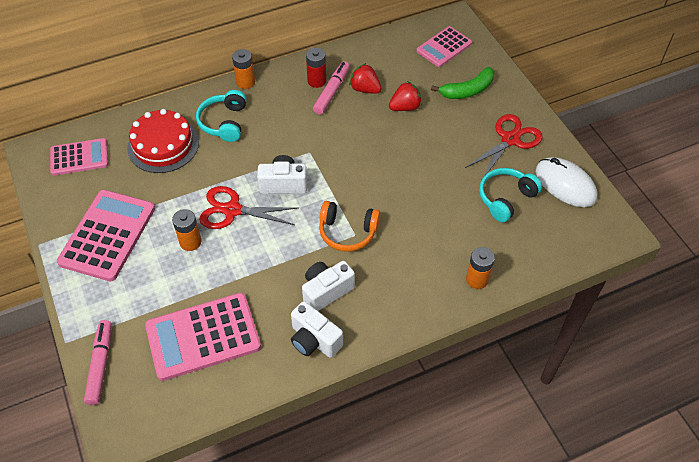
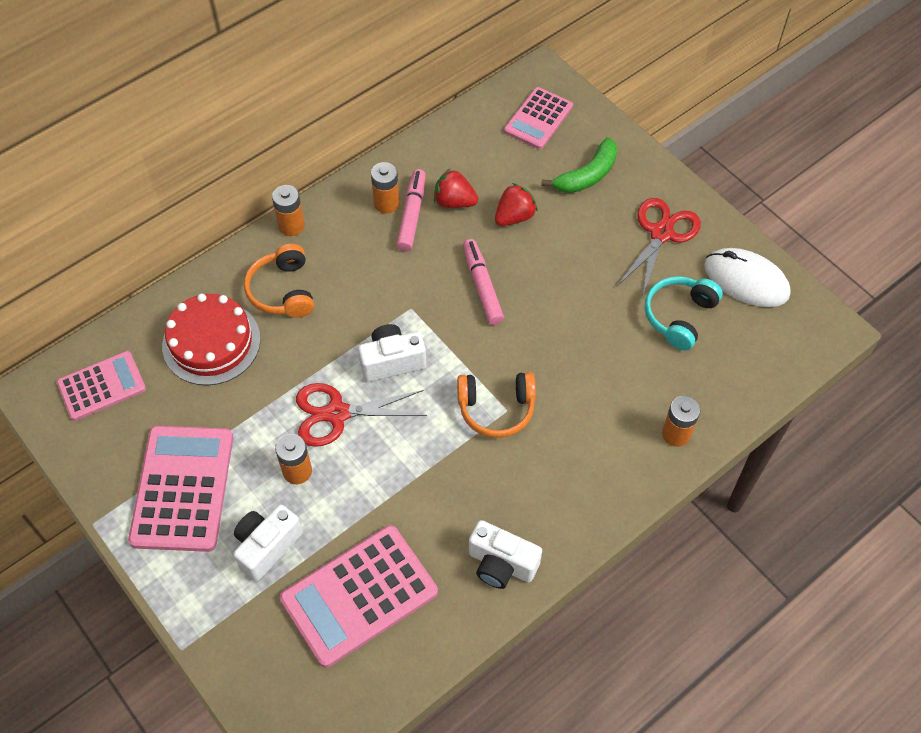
camera: 15 degrees left, 5 degrees up
(100, 365) = (239, 667): pink marker -> pink marker (482, 286)
(224, 122) = (283, 291): turquoise headphones -> orange headphones
(316, 81) = (386, 203): red battery -> orange battery
(326, 291) = (495, 495): white camera -> white camera (267, 546)

